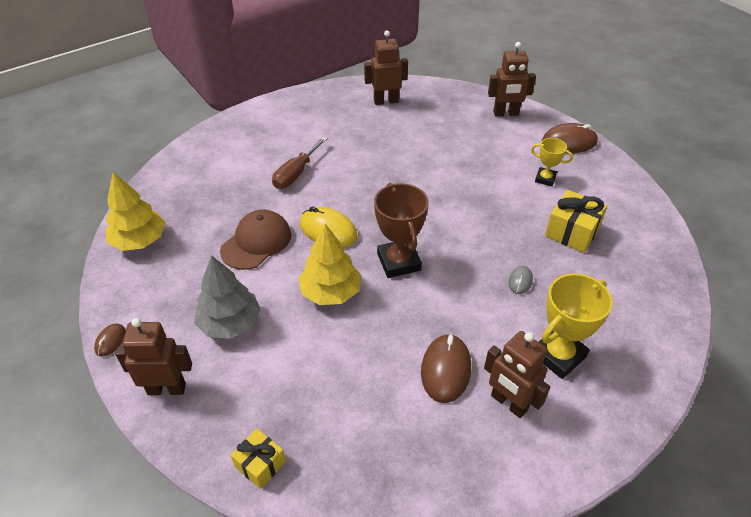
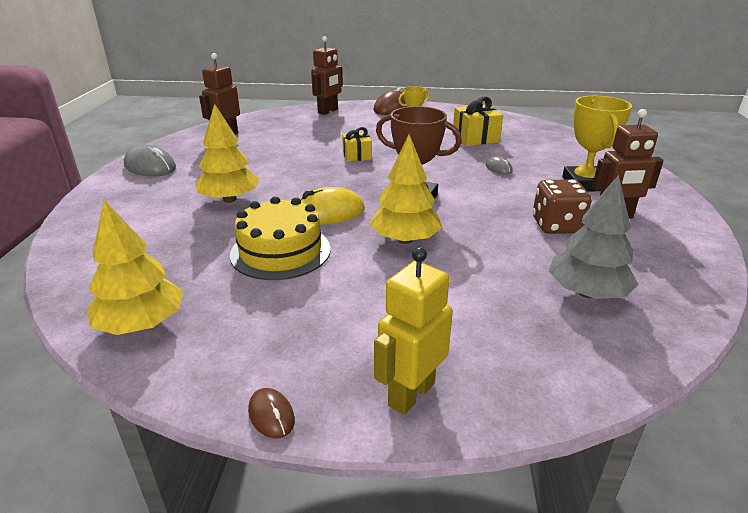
camera: 50 degrees left, 15 degrees down
(167, 388) = (410, 394): brown robot -> yellow robot
(230, 323) = (368, 309): grey tree -> grey tree (586, 293)
(256, 242) = (280, 251): brown cap -> yellow cake
(260, 464) = (586, 364): yellow gift -> yellow gift (357, 156)
(296, 174) = (229, 199): brown screwdriver -> yellow tree
(299, 107) = (150, 167): none -> grey mouse
(446, 370) = (556, 226): brown mouse -> brown dice

